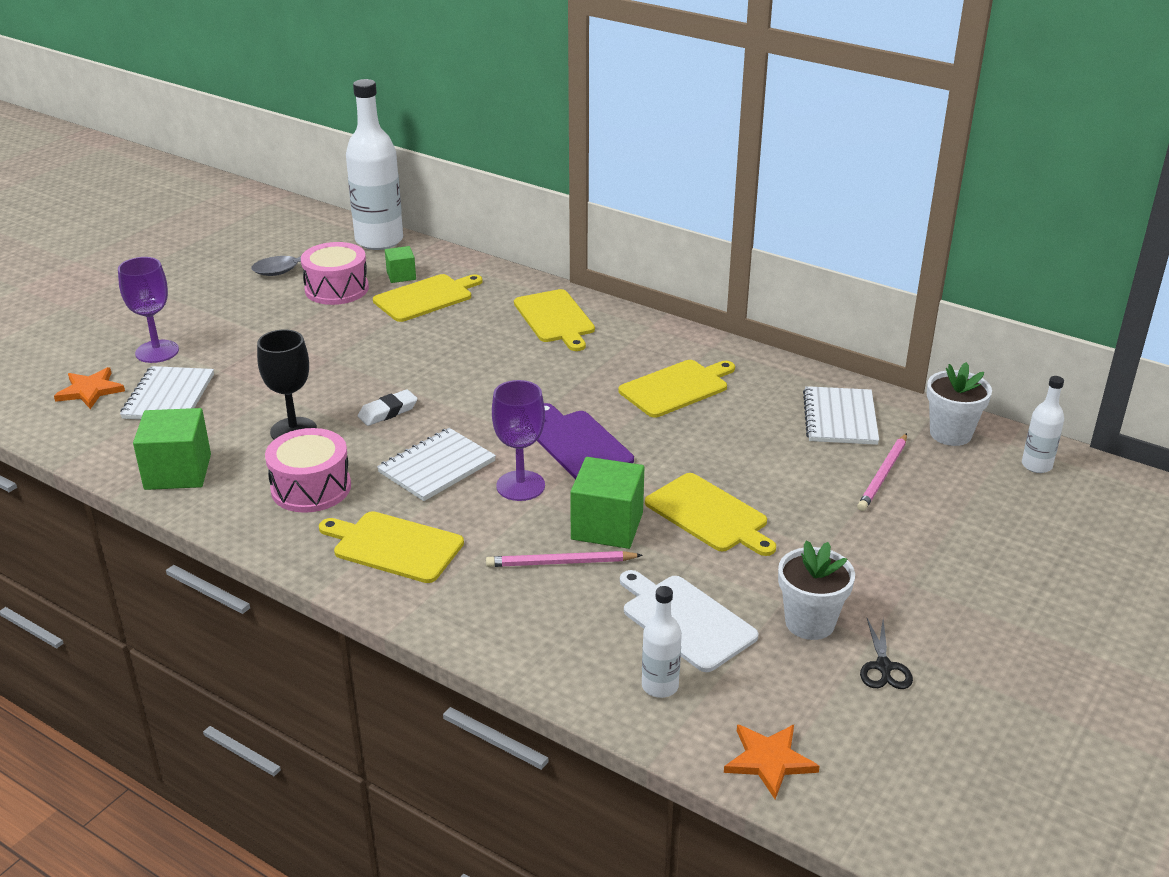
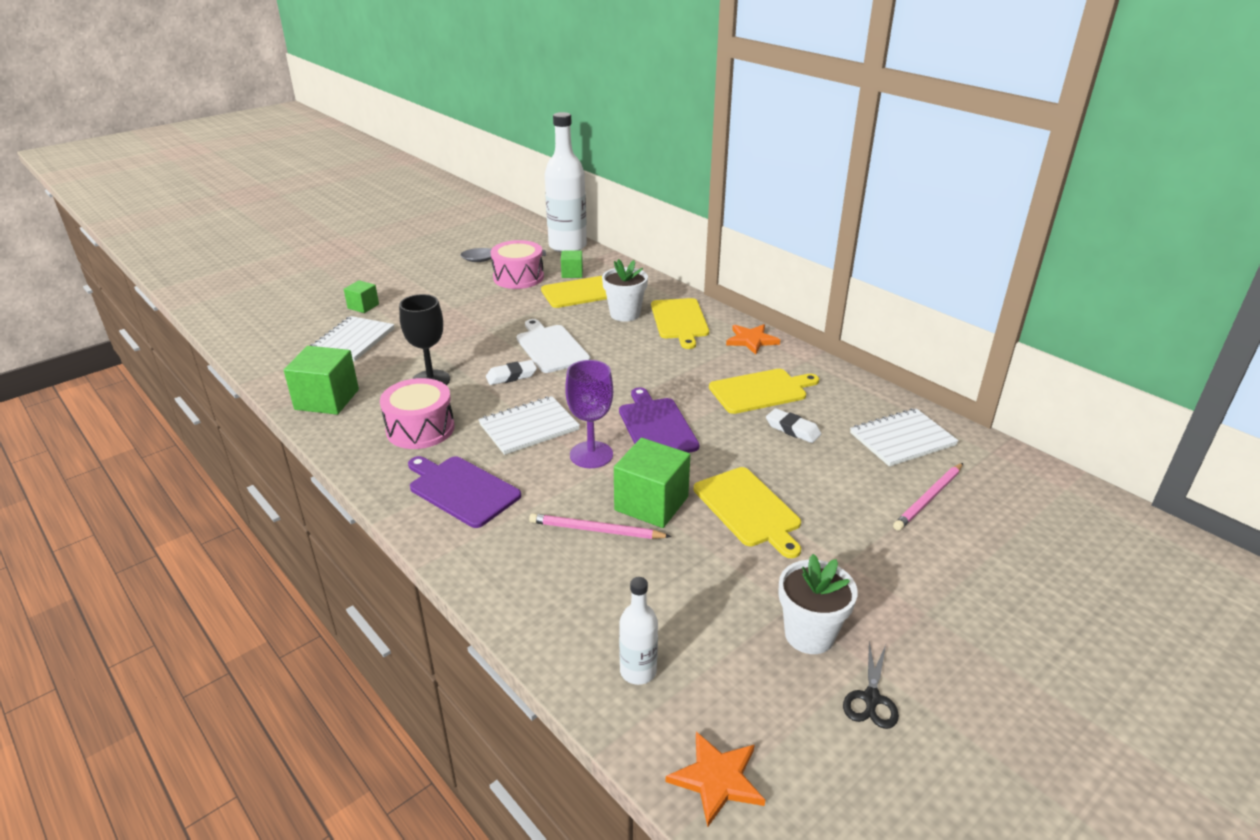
camera: 15 degrees right, 0 degrees up
(90, 390) = (300, 328): orange star -> orange star (751, 340)
(157, 351) = (363, 306): purple goblet -> green cube
(394, 546) = (461, 490): yellow cutting board -> purple cutting board
(685, 620) = (688, 608): white cutting board -> white cutting board (551, 347)
(725, 425) = (792, 429): none -> white eraser
(840, 418) = (902, 439): white notebook -> white notebook turned 45 degrees clockwise
(950, 434) = (1007, 470): white flower pot -> white flower pot (625, 314)
(1036, 465) = (1089, 515): white bottle -> none

